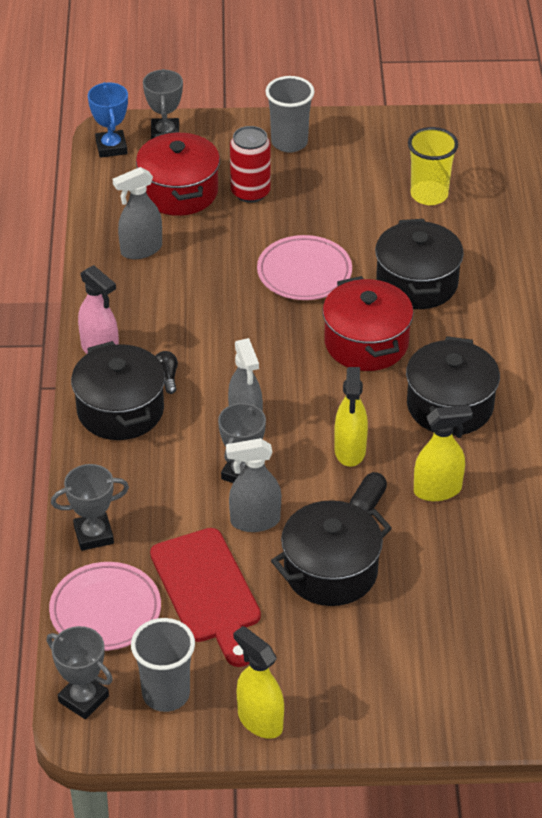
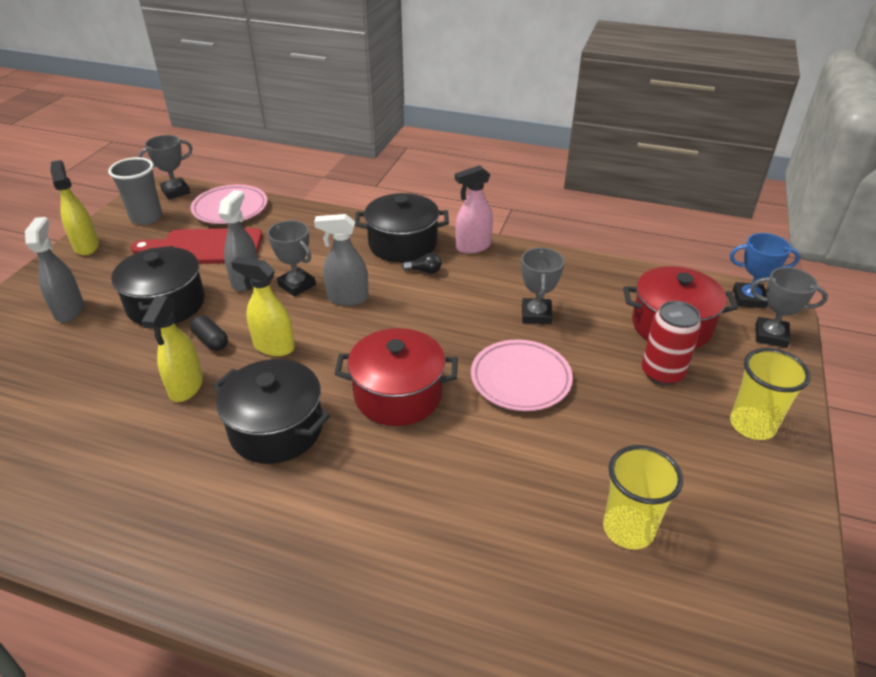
camera: 110 degrees right, 5 degrees down
(93, 535) = (295, 215): grey trophy -> grey trophy (536, 315)
(141, 250) = (590, 288): grey spray bottle -> grey spray bottle (69, 310)
(260, 720) = (86, 246): yellow spray bottle -> yellow spray bottle turned 90 degrees counterclockwise
(289, 142) = (752, 425): grey cup -> yellow cup
(417, 283) = (468, 462): black pot -> none

